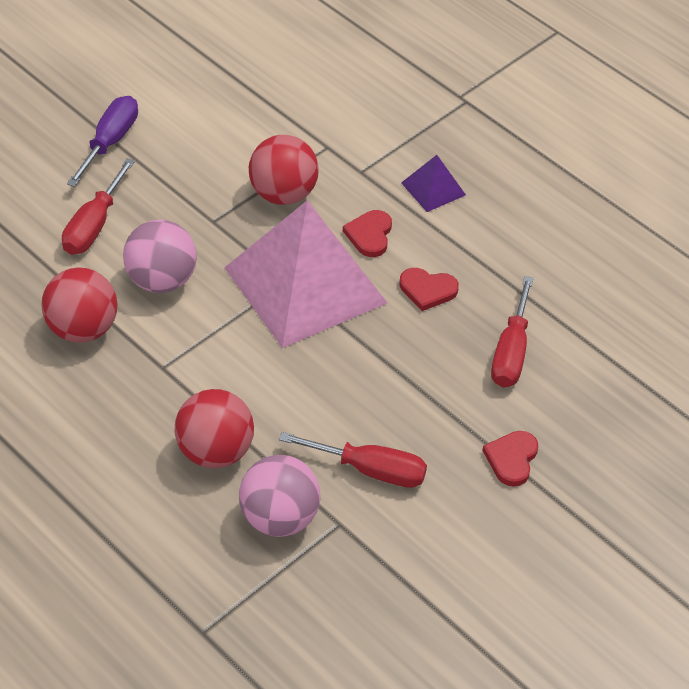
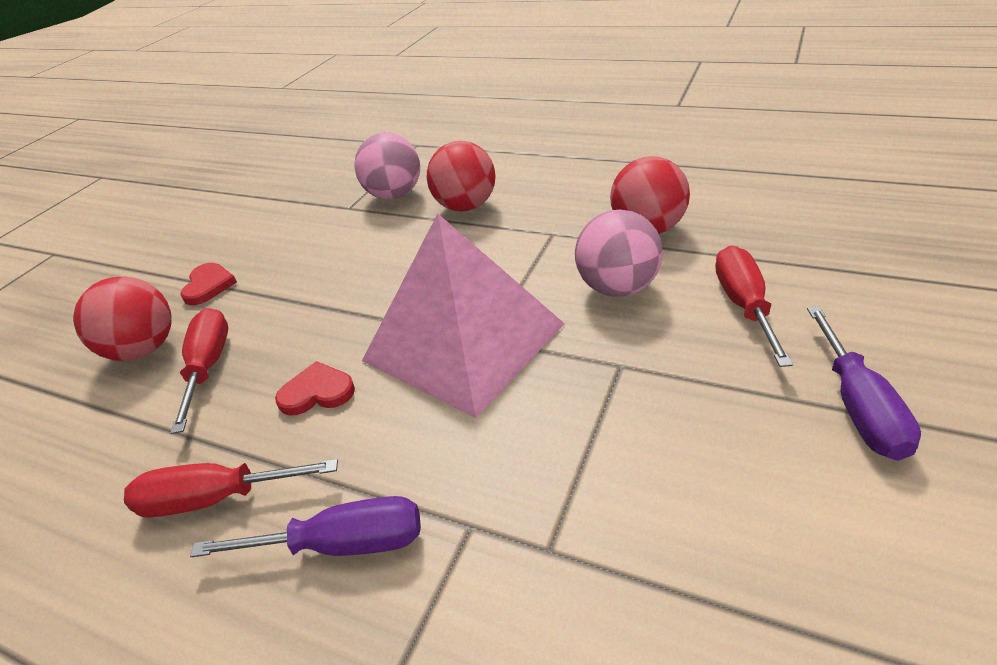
camera: 165 degrees right, 10 degrees down
(283, 194) = (561, 436): red ball -> red ball (144, 349)
(369, 235) = (413, 429): red heart -> none
(370, 470) = (334, 239): red screwdriver -> red screwdriver (216, 498)
(433, 189) = (342, 544): purple pyramid -> purple screwdriver

